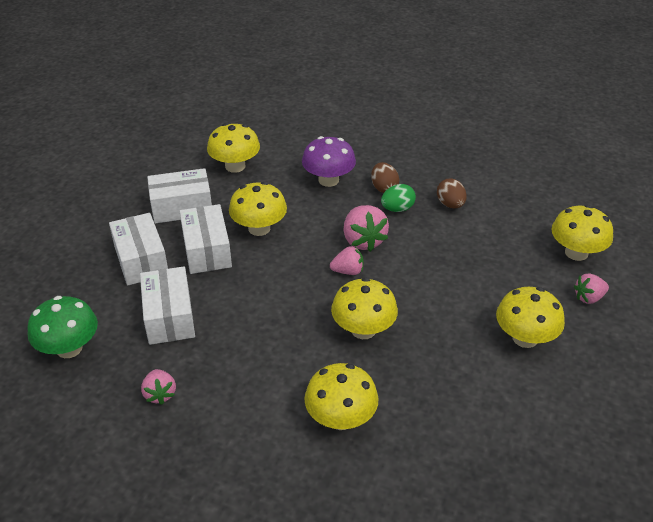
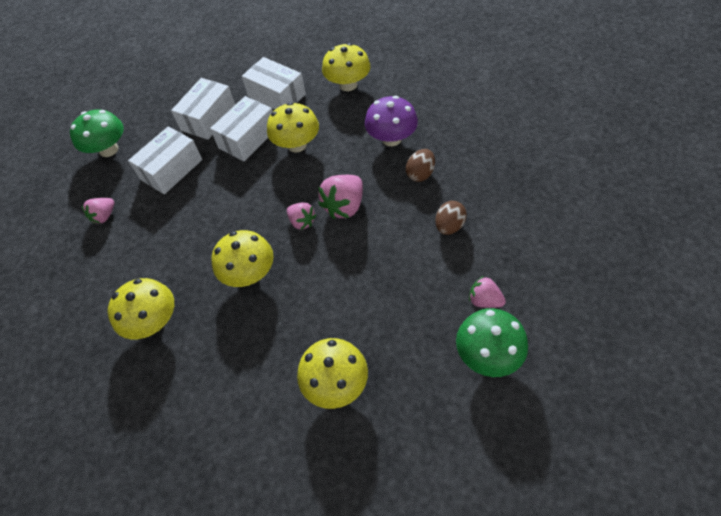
camera: 55 degrees right, 15 degrees up
(397, 209) = (404, 199): green egg -> none
(576, 253) = (487, 355): yellow mushroom -> green mushroom
(588, 298) = (434, 401): pink strawberry -> pink strawberry (484, 300)

